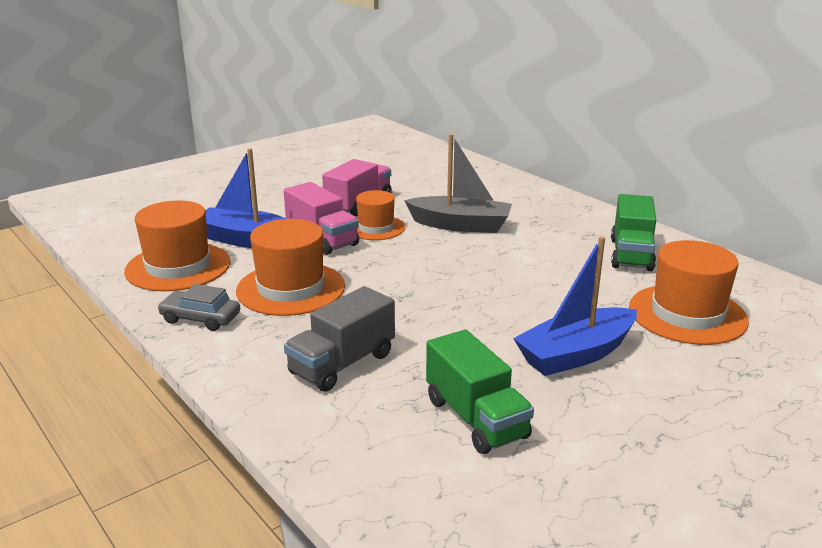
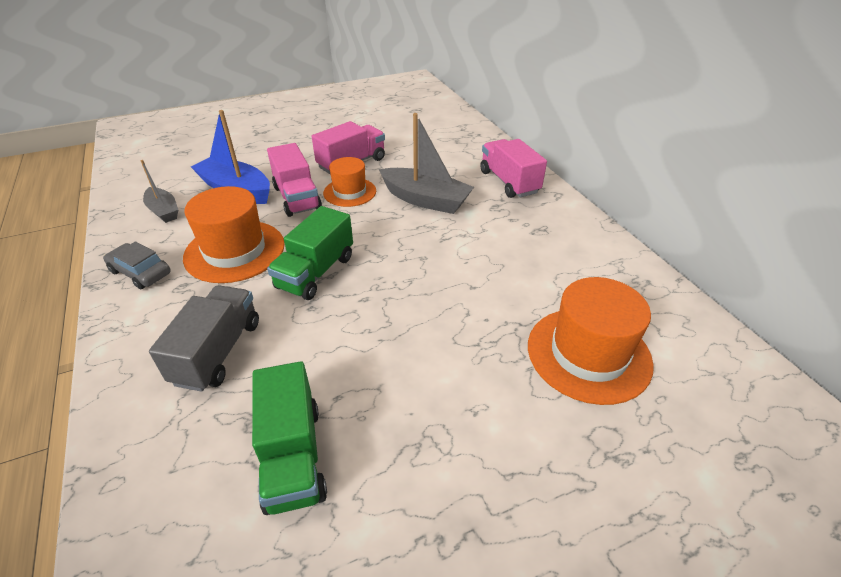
camera: 15 degrees right, 15 degrees up
(178, 267) = (163, 211): orange hat -> grey boat
(342, 364) = (218, 352): grey truck -> grey truck turned 135 degrees clockwise
(534, 202) = (509, 182): none -> pink truck
(576, 354) = (442, 387): blue boat -> none
(631, 254) = (569, 261): green truck -> green truck (316, 272)

